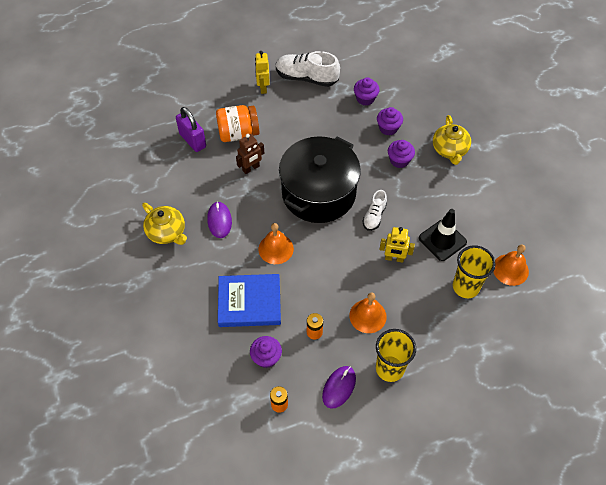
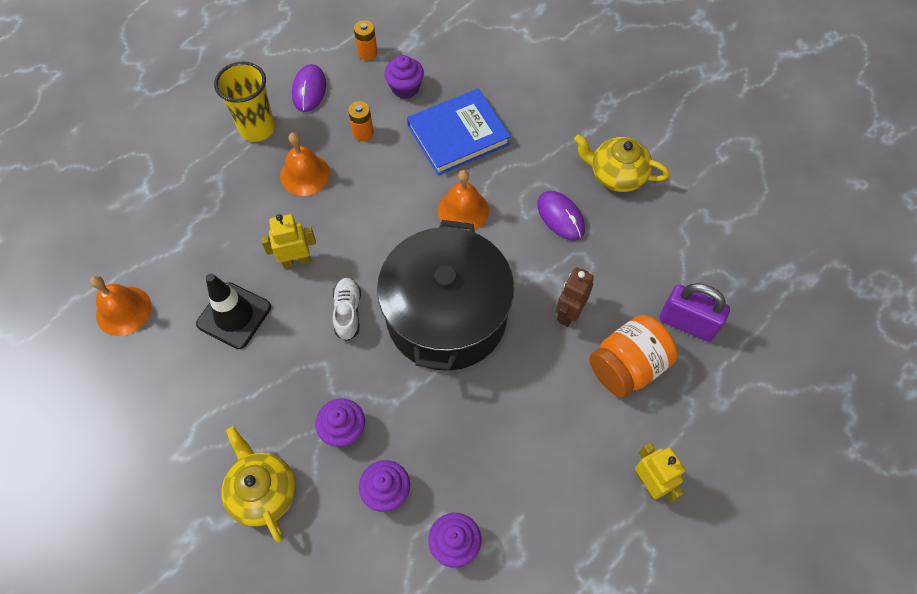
camera: 155 degrees right, 5 degrees up
(306, 78) = (586, 545): white shoe -> none
(465, 287) = (185, 260): yellow cup -> none

